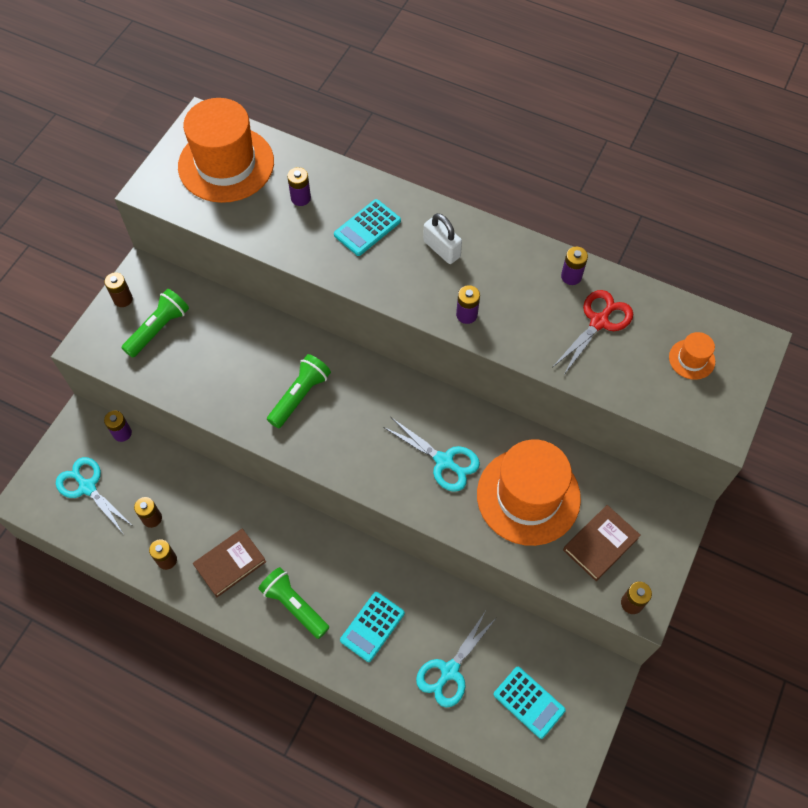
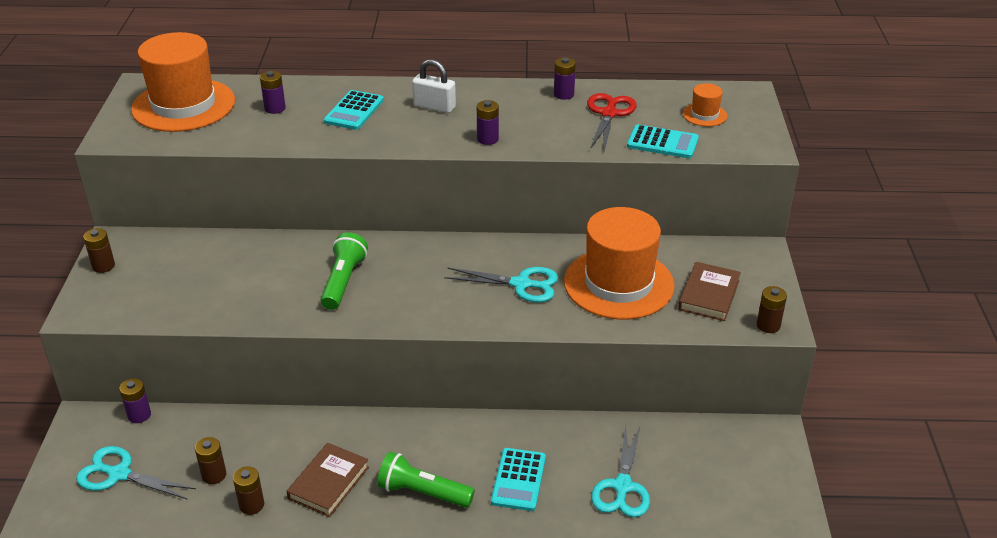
camera: 25 degrees left, 25 degrees down
(159, 329) = (157, 276): green flashlight -> none
(529, 702) = (718, 482): turquoise calculator -> turquoise calculator (662, 142)

